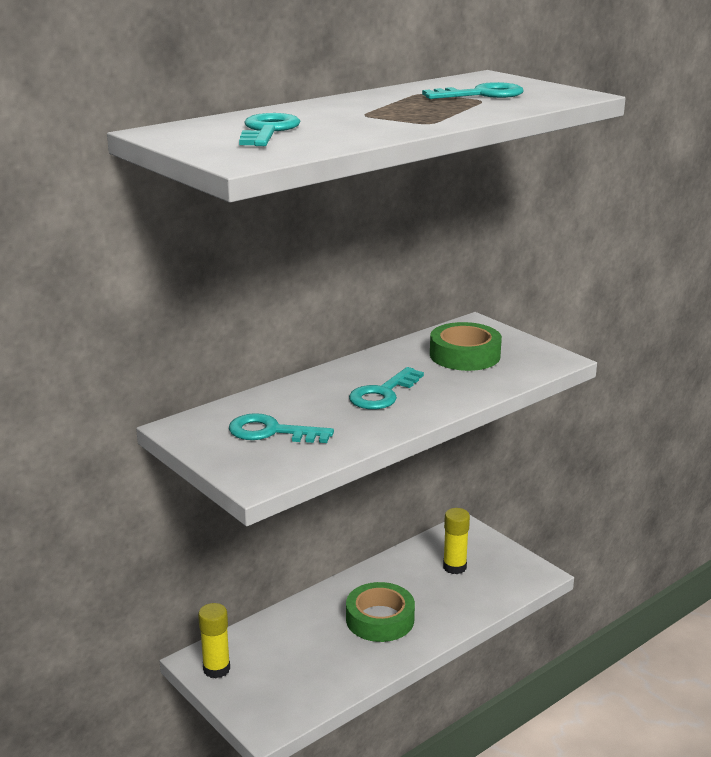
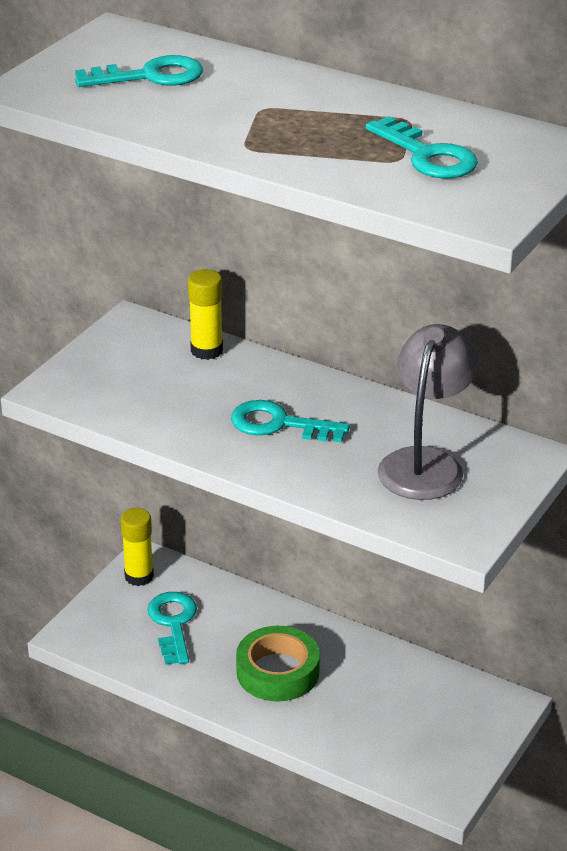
camera: 70 degrees right, 10 degrees up
(271, 432) = (150, 375): turquoise key -> turquoise key (173, 623)
(454, 567) = (415, 712): yellow glue stick -> yellow glue stick (206, 350)
(465, 355) = (425, 463): green tape -> grey lamp

